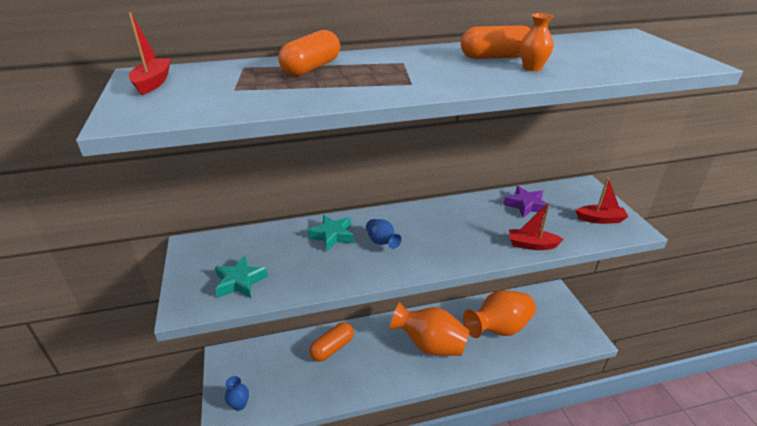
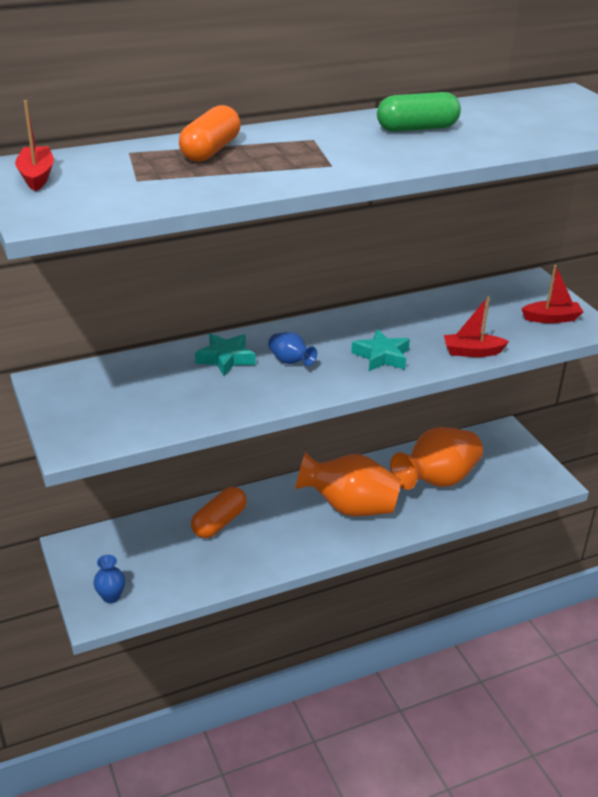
camera: 10 degrees left, 0 degrees up
(240, 281) = (127, 416): turquoise star -> turquoise star (381, 356)
(496, 57) = (417, 128): orange capsule -> green capsule
(525, 205) = (461, 308): purple star -> none
(532, 68) = (459, 141): orange vase -> none

